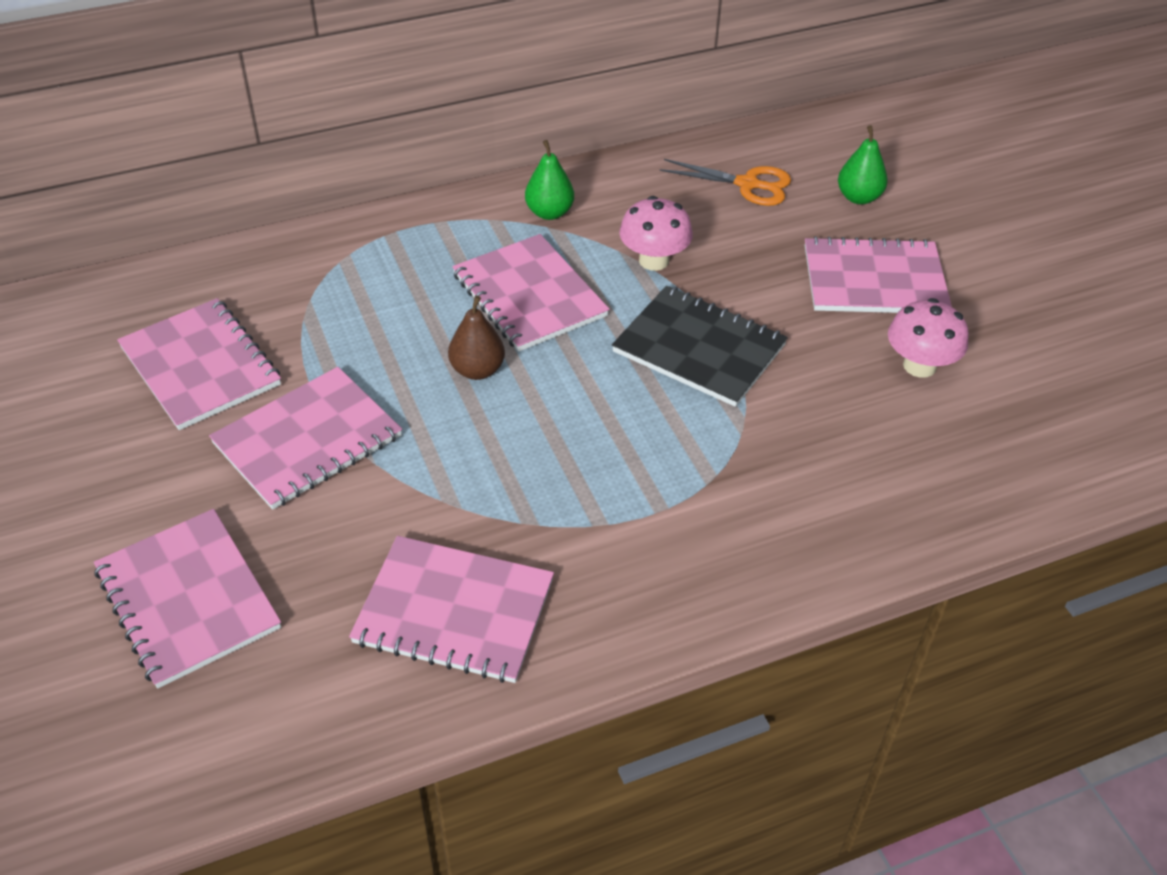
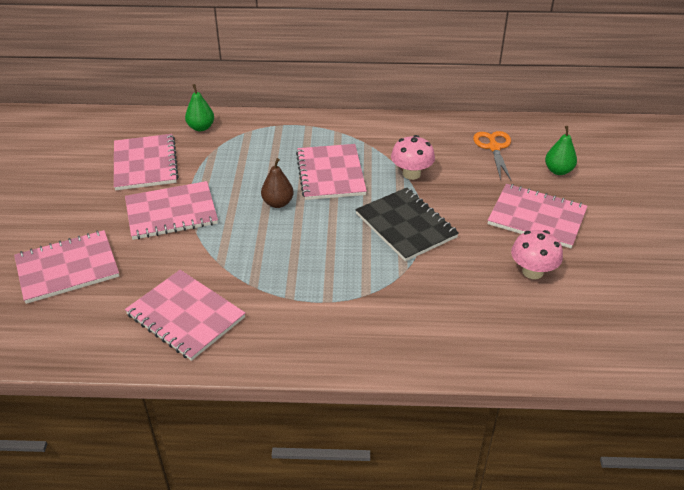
camera: 25 degrees right, 5 degrees down
(188, 599) = (67, 268): pink notebook -> pink notebook turned 75 degrees clockwise
(549, 212) = (370, 135): green pear -> green pear (201, 127)
(747, 184) = (494, 147): orange scissors -> orange scissors turned 135 degrees counterclockwise

